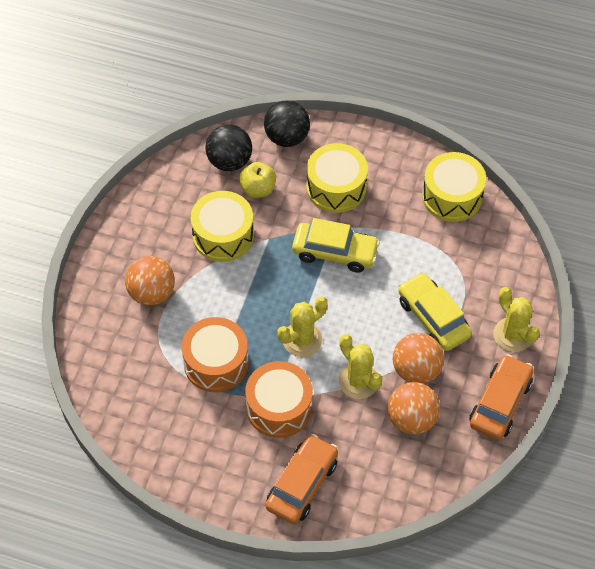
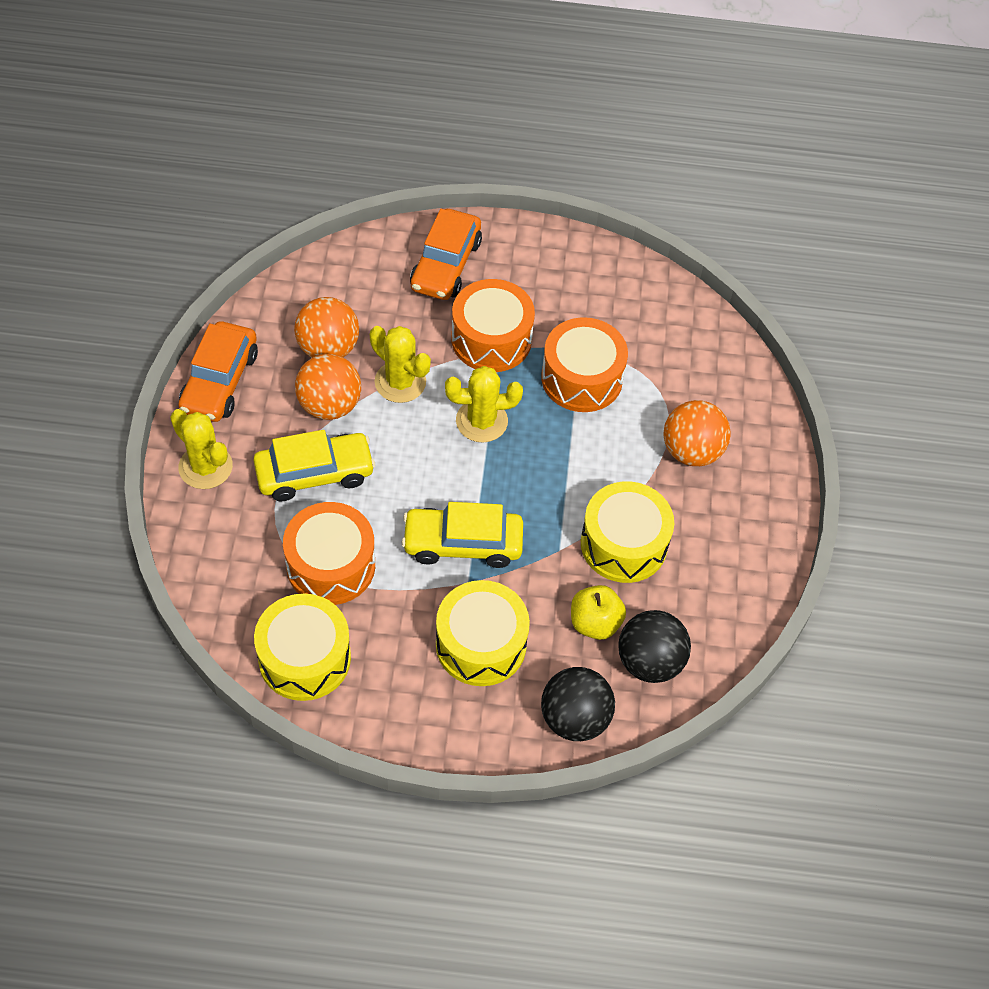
camera: 165 degrees right, 0 degrees up
(302, 339) = (481, 421): yellow cactus -> yellow cactus turned 45 degrees clockwise
(428, 251) = (331, 565): none -> orange drum
(433, 318) = (314, 473): yellow car -> yellow car turned 60 degrees counterclockwise

